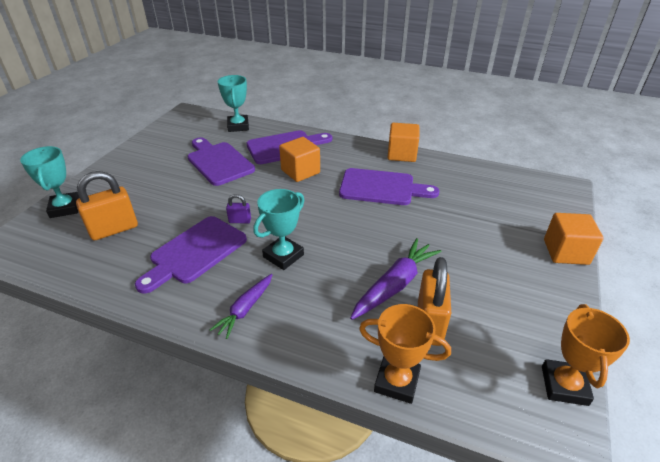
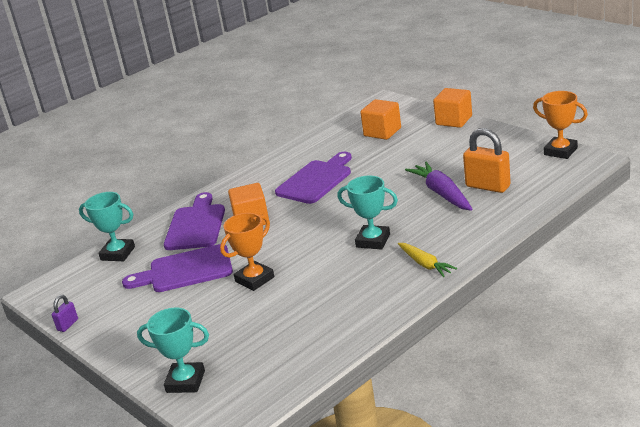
camera: 60 degrees left, 10 degrees down
(114, 229) = (257, 341): orange padlock -> none
(195, 252) = (333, 289): purple cutting board -> none
(240, 221) = (304, 261): purple padlock -> purple padlock (68, 325)
(245, 309) = (425, 264): purple carrot -> yellow carrot
(283, 256) = (373, 241): turquoise trophy -> turquoise trophy turned 45 degrees counterclockwise
(397, 381) = (529, 207): orange trophy -> orange trophy (254, 279)
(401, 154) = (272, 162): orange cube -> orange cube (382, 132)

